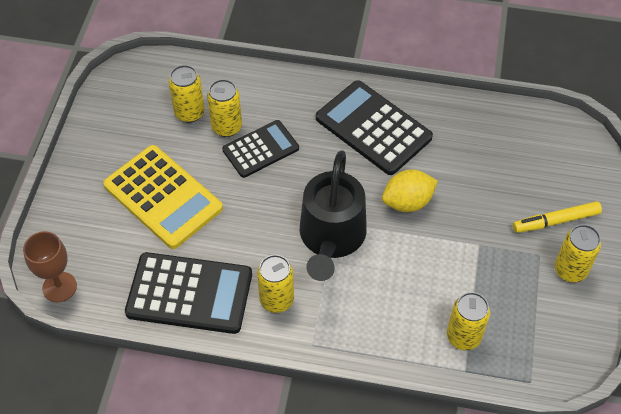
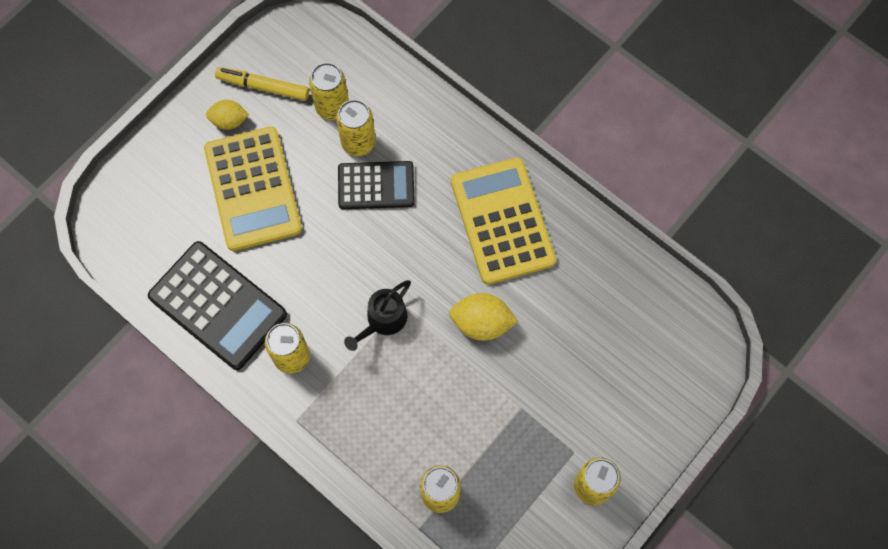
camera: 30 degrees right, 15 degrees up
(59, 287) = (108, 234): brown goblet -> none
(111, 159) = (229, 121): none -> yellow lemon
(331, 237) = (383, 320): black watering can -> black watering can, size x0.54
(373, 128) = (502, 221): black calculator -> yellow calculator
(556, 221) = (616, 426): yellow marker -> yellow marker (263, 87)

